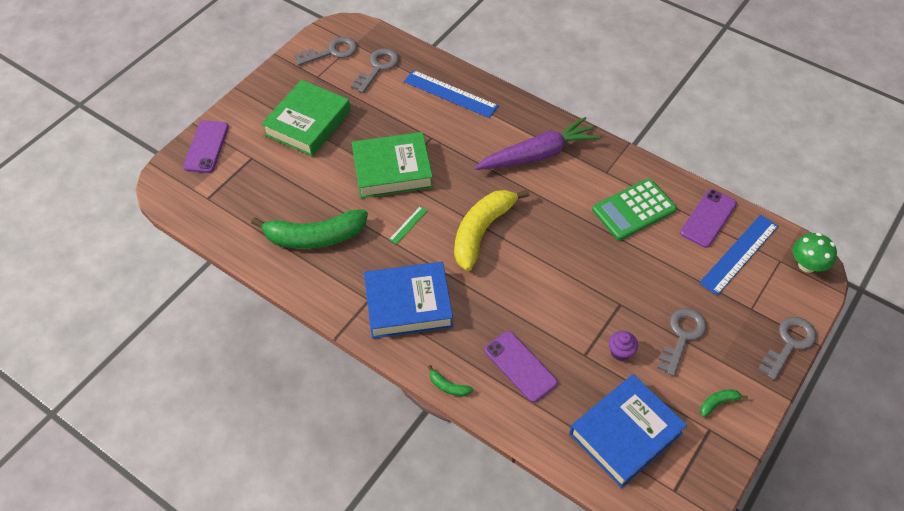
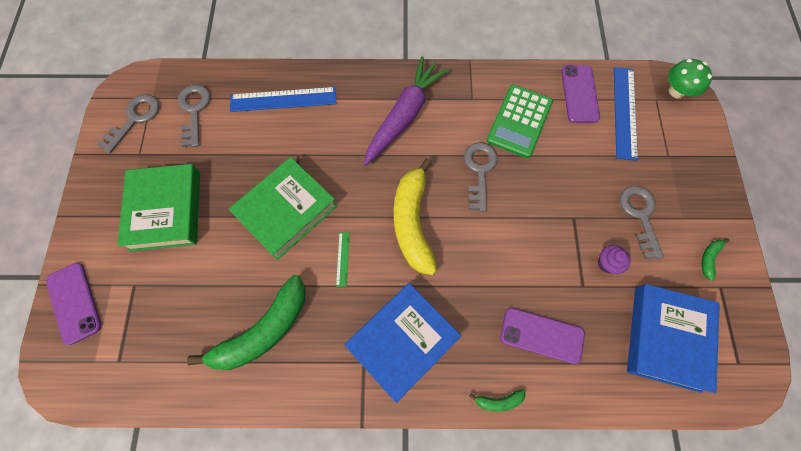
camera: 35 degrees left, 15 degrees up
(789, 344) = (716, 169): grey key -> grey key (479, 171)

